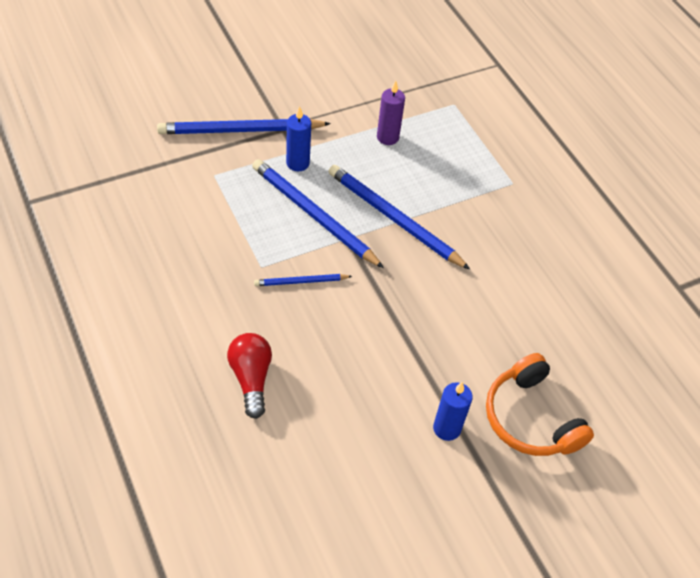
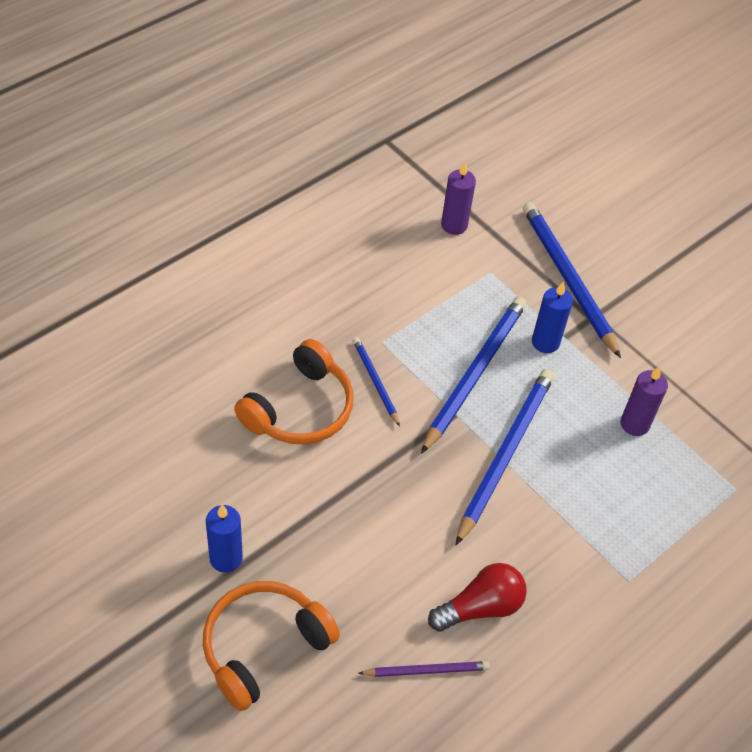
camera: 75 degrees right, 0 degrees up
(153, 183) = (454, 225): none -> purple candle
(251, 378) = (237, 366): red light bulb -> red light bulb (480, 607)
(312, 341) = (300, 409): none -> orange headphones
(564, 318) = (426, 670): none -> purple pencil

